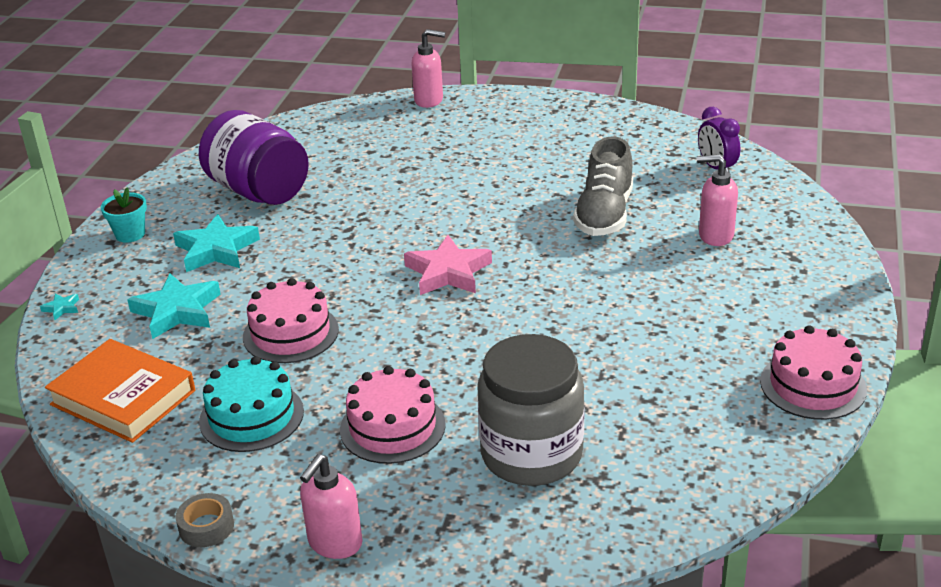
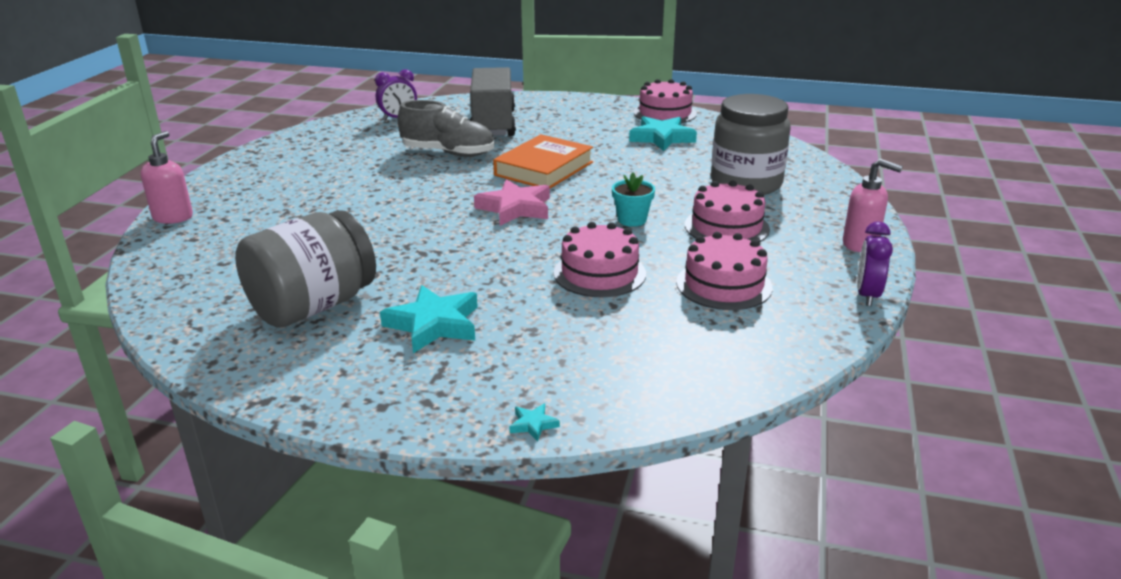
camera: 90 degrees left, 5 degrees down
(123, 398) = (706, 356): orange book -> orange book (544, 169)
(130, 234) = (370, 391): turquoise flower pot -> turquoise flower pot (632, 220)
(177, 311) = (553, 339): turquoise star -> turquoise star (662, 138)
(206, 527) = (867, 295): grey tape -> purple clock
(251, 416) = (724, 285): turquoise cake -> pink cake
(258, 191) = (313, 306): purple jar -> grey jar
(715, 236) = (493, 124): pink soap dispenser -> grey truck

